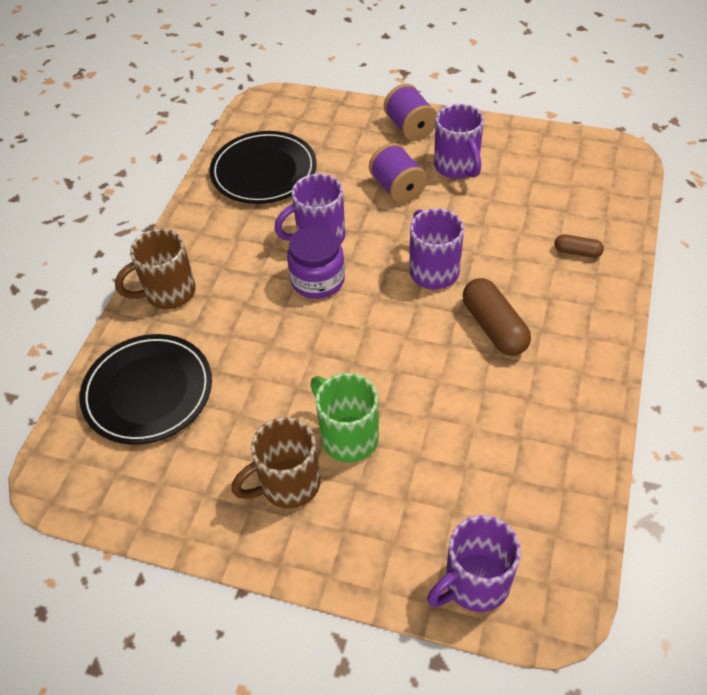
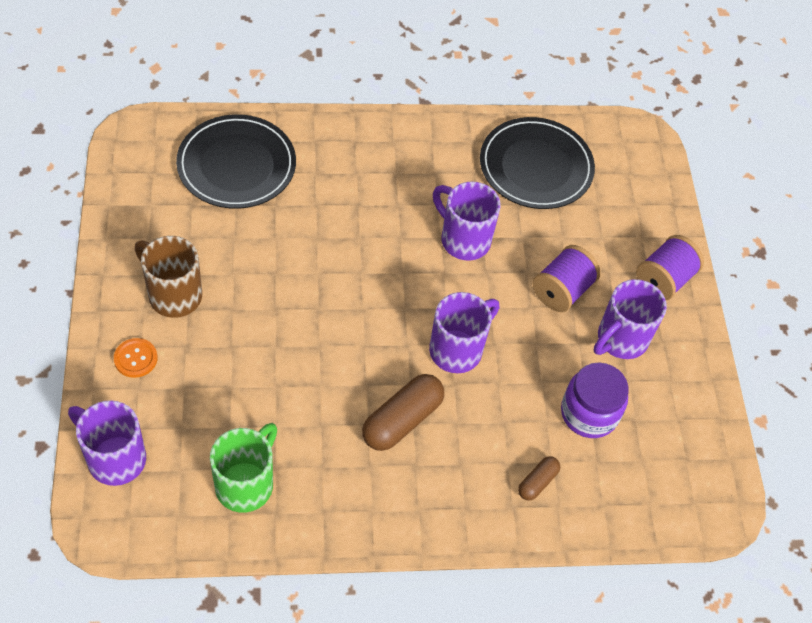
camera: 60 degrees right, 5 degrees up
(168, 293) = (348, 142): brown mug -> none
(318, 280) = (407, 254): purple jar -> purple jar (589, 413)
(348, 437) = (234, 326): green mug -> green mug (246, 484)
(356, 538) = (135, 358): none -> orange button
(577, 252) = (537, 482): brown capsule -> brown capsule turned 45 degrees clockwise

